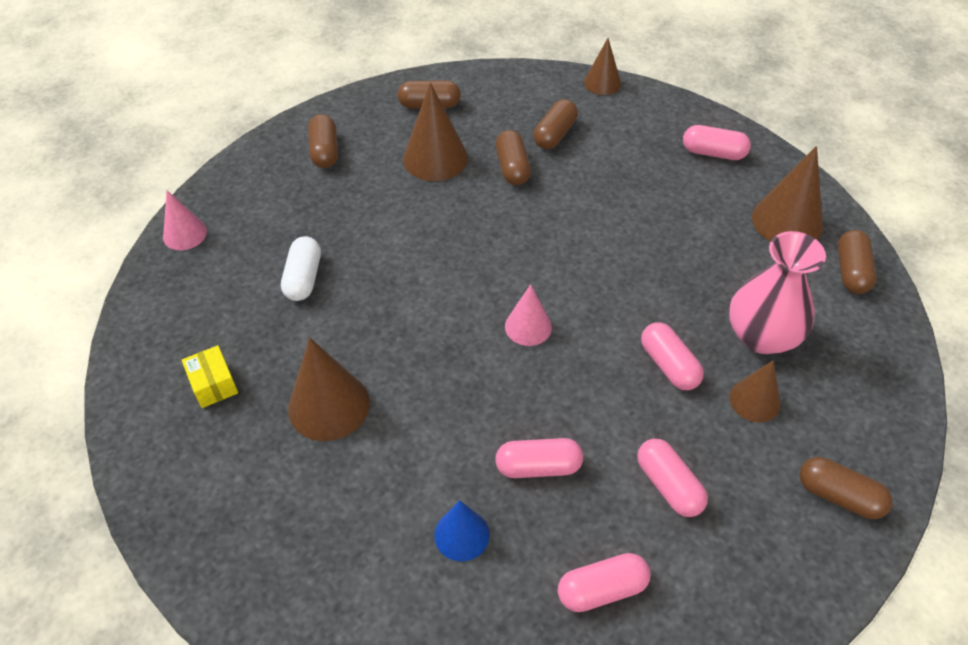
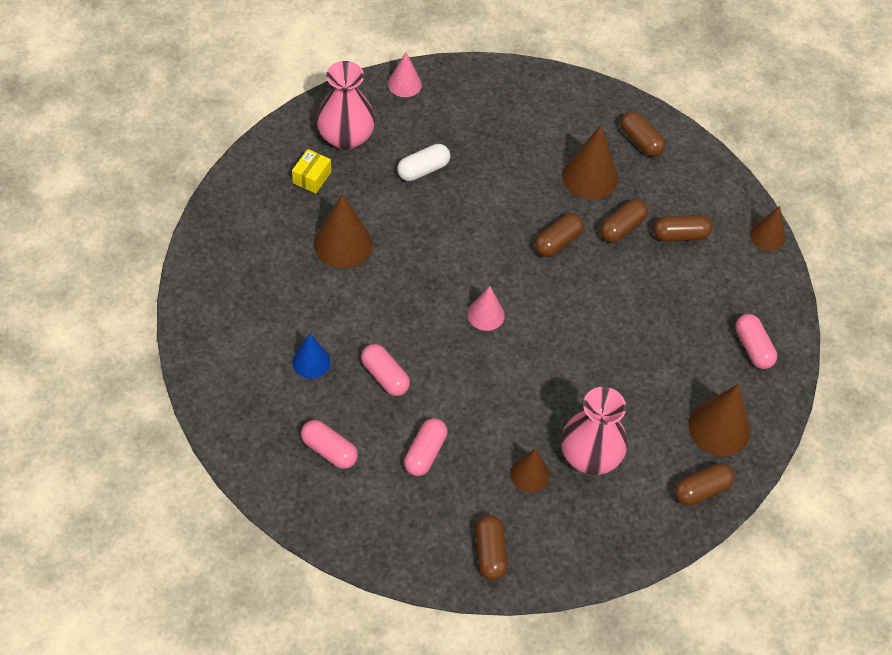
camera: 50 degrees right, 5 degrees up
(195, 321) = (346, 137): none -> pink vase
(325, 151) = (539, 109): brown capsule -> brown capsule (557, 242)
(669, 365) = (519, 411): pink capsule -> none

